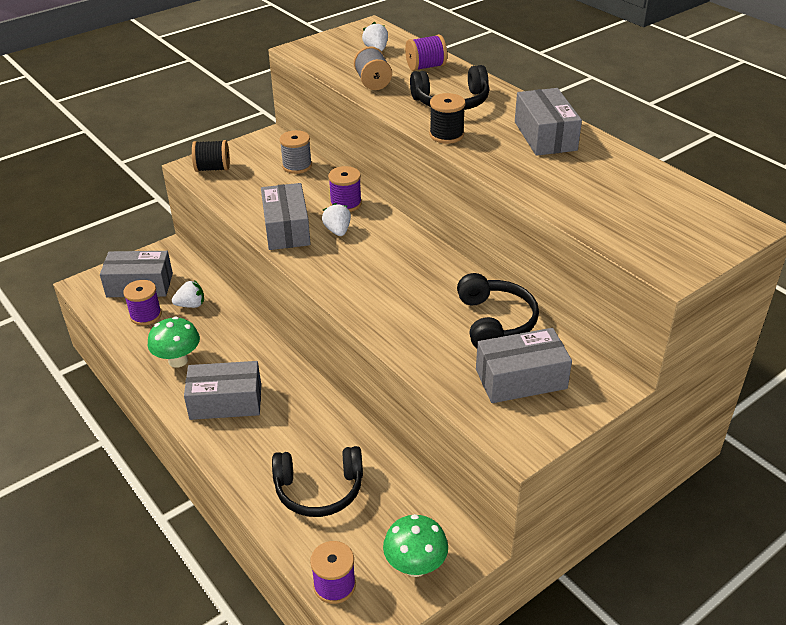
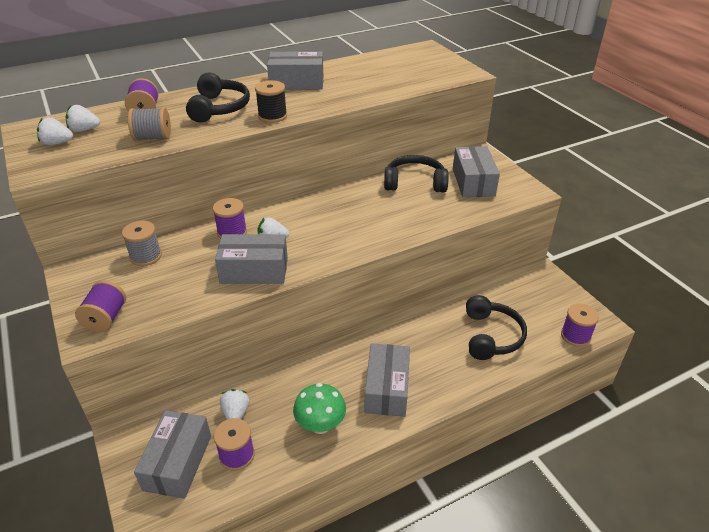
camera: 80 degrees left, 0 degrees up
(213, 168) = (106, 318): black spool -> purple spool
(347, 45) = (57, 143): none -> white strawberry
(415, 566) = (556, 296): green mushroom -> none

